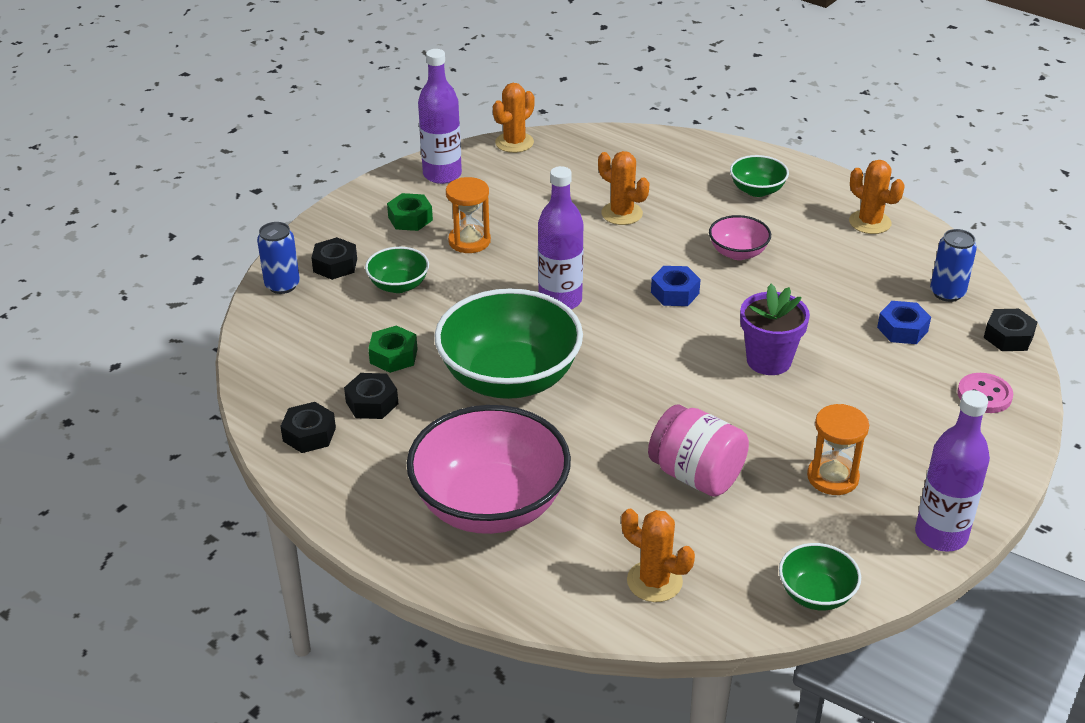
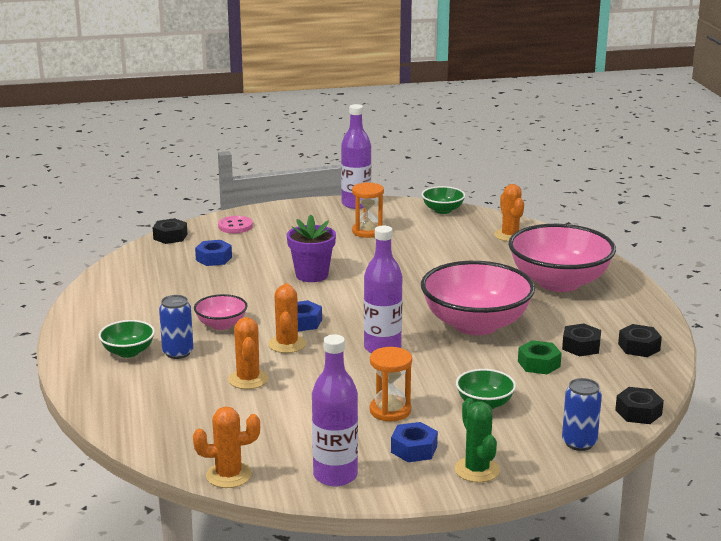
camera: 140 degrees left, 15 degrees down
(335, 265) = (519, 439): black nut -> black nut (638, 412)
(344, 224) = (477, 470): none -> green cactus
(410, 218) = (414, 449): green nut -> blue nut
(509, 378) = (475, 324): green bowl -> pink bowl
(696, 475) = (433, 254): pink jar -> none
(870, 222) = (107, 305): orange cactus -> orange cactus (287, 344)
(947, 293) = (153, 261): blue can -> blue can (178, 353)

